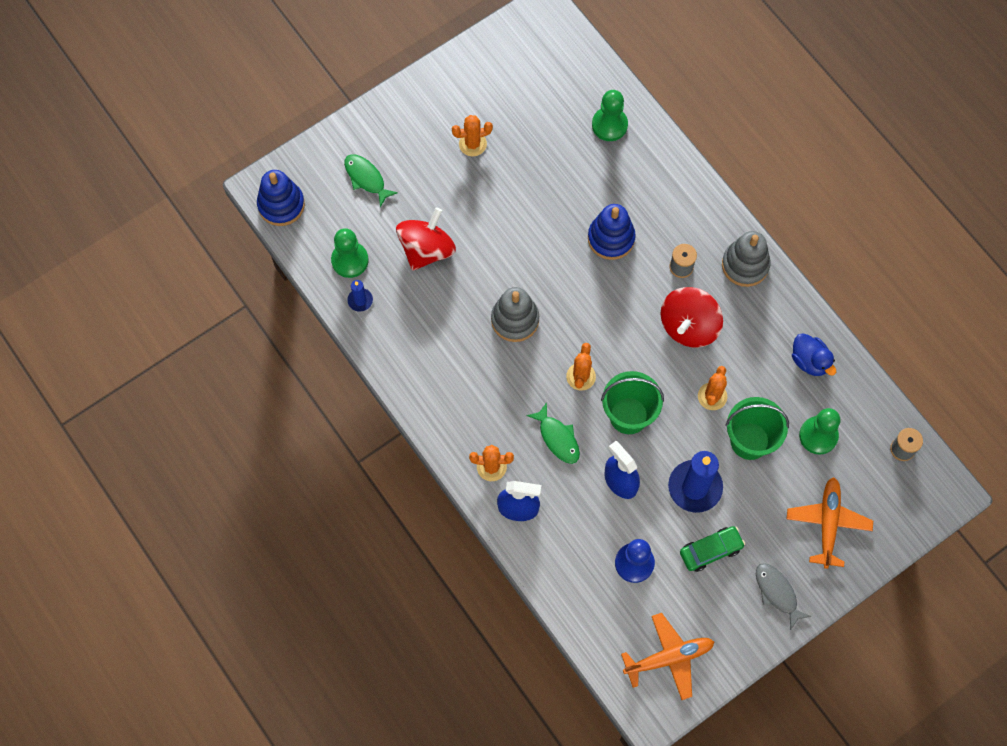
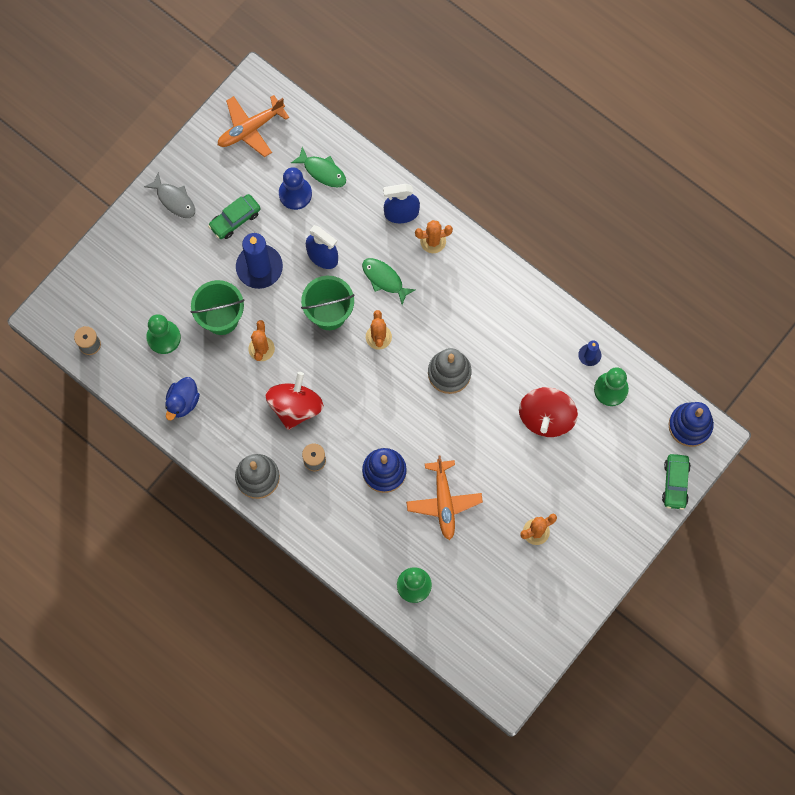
camera: 165 degrees right, 5 degrees up
(317, 154) = (675, 483): none -> green car
(366, 178) = (622, 471): green fish -> green fish (322, 171)
(810, 361) = (183, 402): blue duck -> blue duck turned 105 degrees counterclockwise
(827, 523) = (142, 266): orange plane -> orange plane (444, 502)

